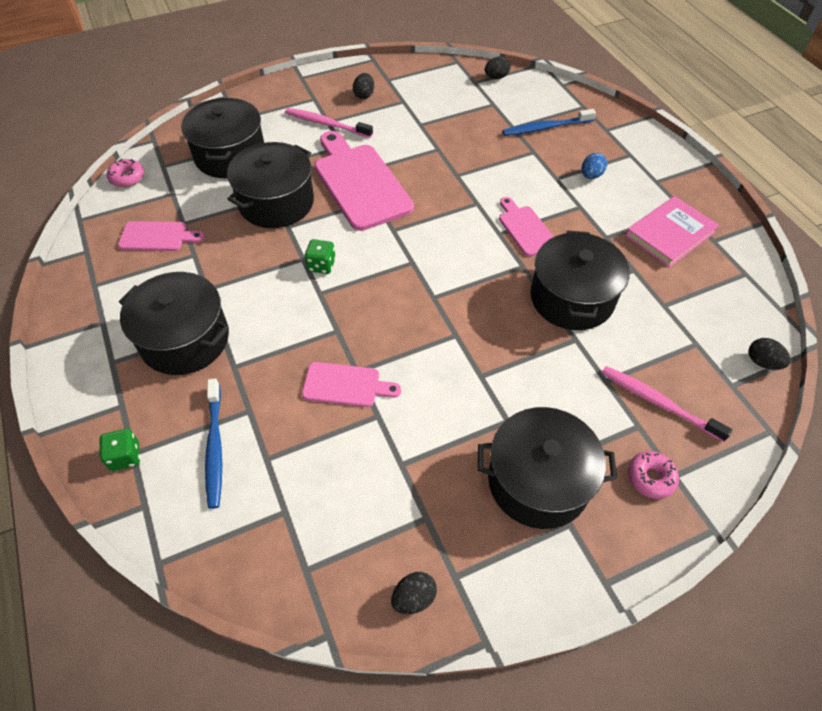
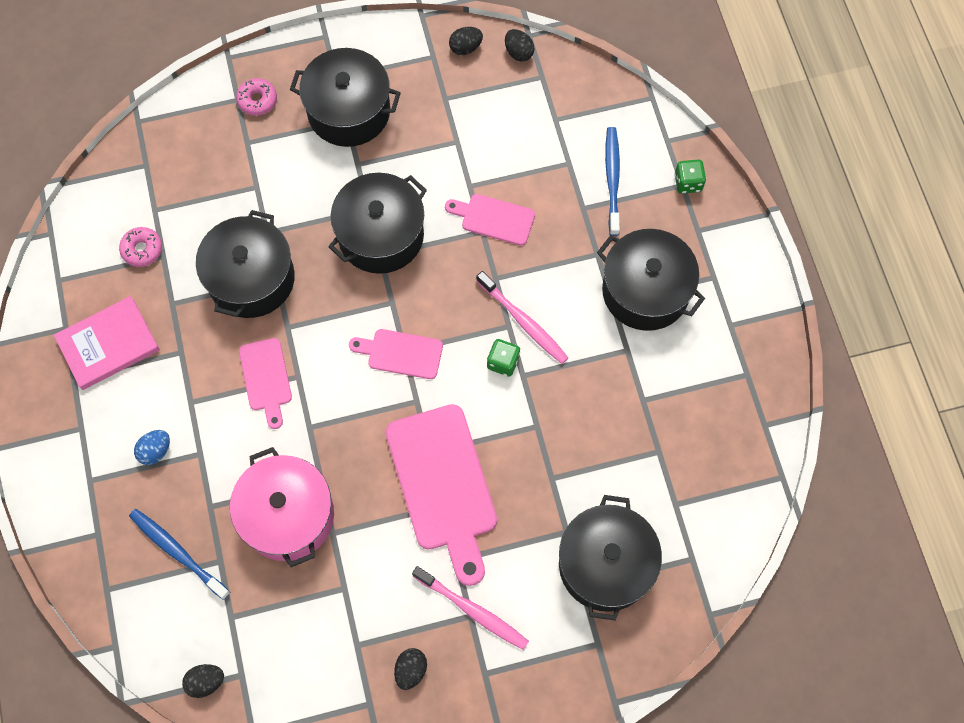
camera: 170 degrees left, 15 degrees up
(127, 178) = (735, 543): pink donut -> pink donut (142, 249)
(157, 236) = (686, 434): pink cutting board -> pink cutting board (401, 353)
(276, 202) = (548, 467): black pot -> black pot (381, 235)
(474, 153) = (288, 515): none -> pink pot
(545, 128) = (177, 552): blue toothbrush -> blue toothbrush turned 135 degrees counterclockwise
(658, 402) = (220, 160): pink toothbrush -> pink toothbrush (524, 322)
(762, 362) = (104, 182): black egg -> black egg (518, 52)

